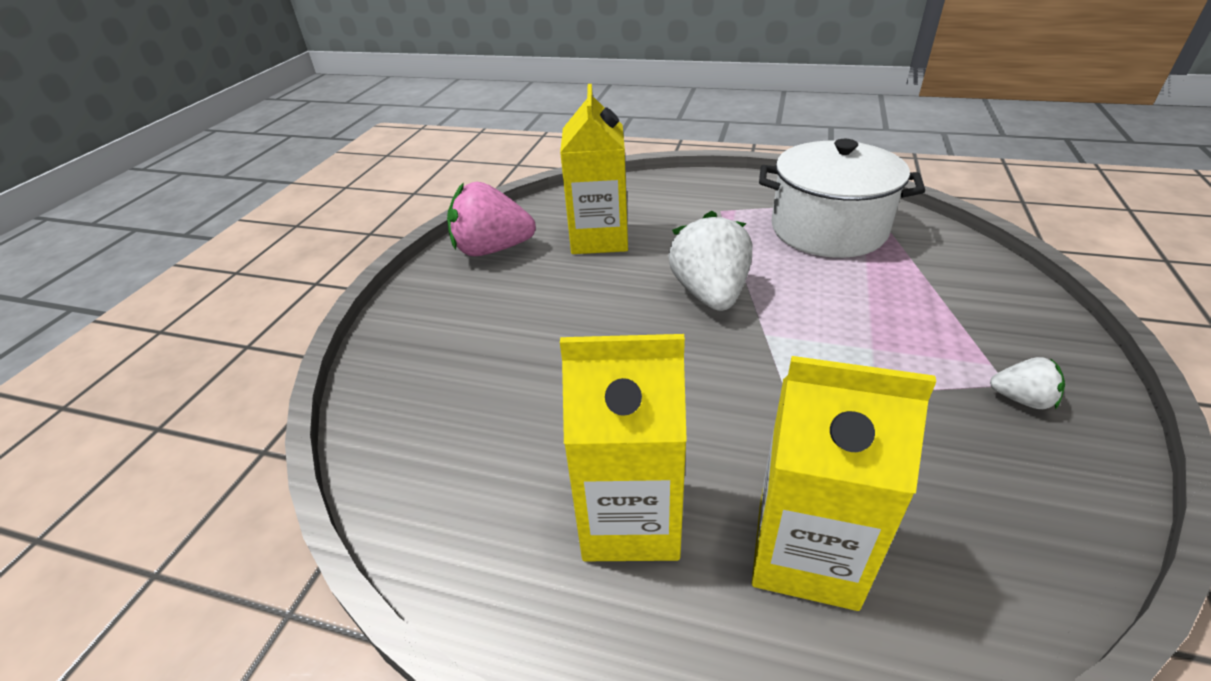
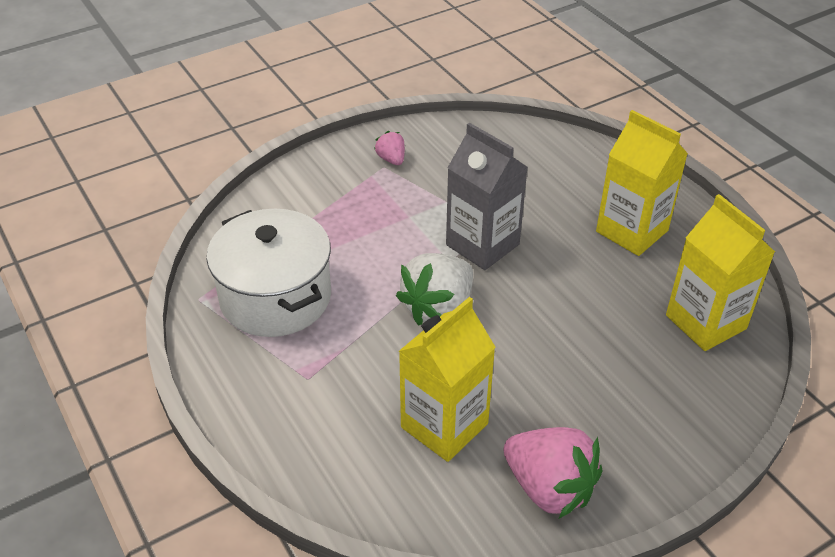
camera: 140 degrees left, 5 degrees up
(763, 370) = (482, 245): none -> grey carton
(806, 553) = (571, 180): yellow carton -> yellow carton (705, 322)
(1021, 399) = (391, 159): white strawberry -> pink strawberry

